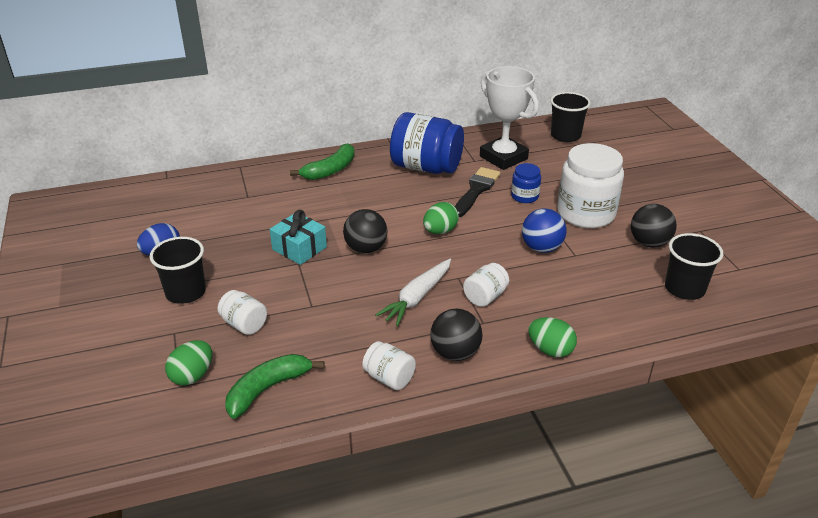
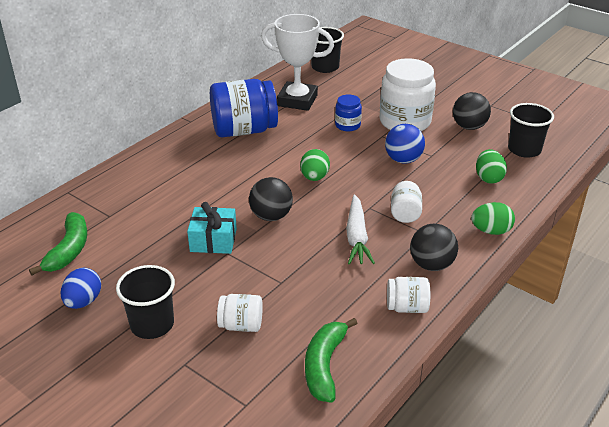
camera: 35 degrees left, 0 degrees up
(192, 376) = (247, 390): green egg -> green egg (488, 178)
(330, 170) = (161, 163): green banana -> green banana (69, 250)
(476, 190) = (306, 134): black brush -> none

